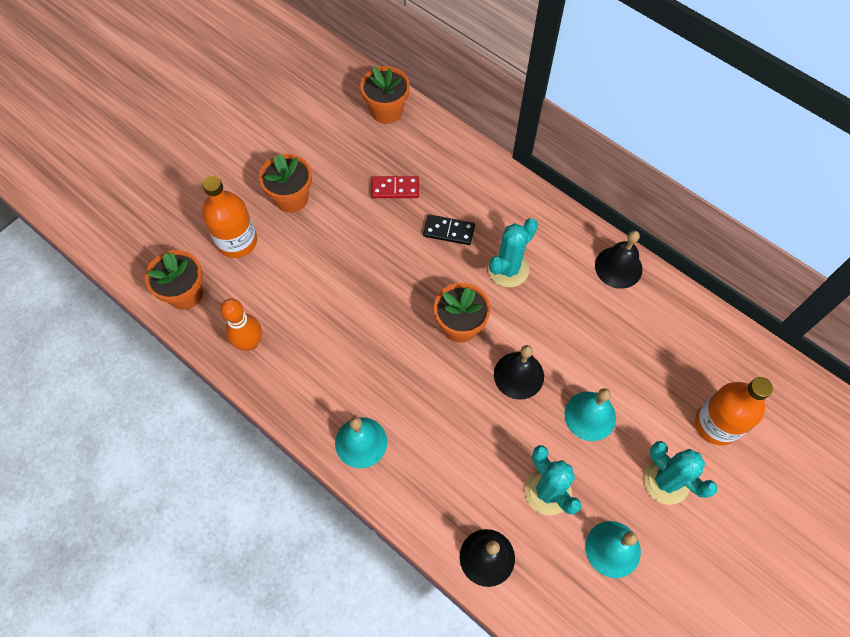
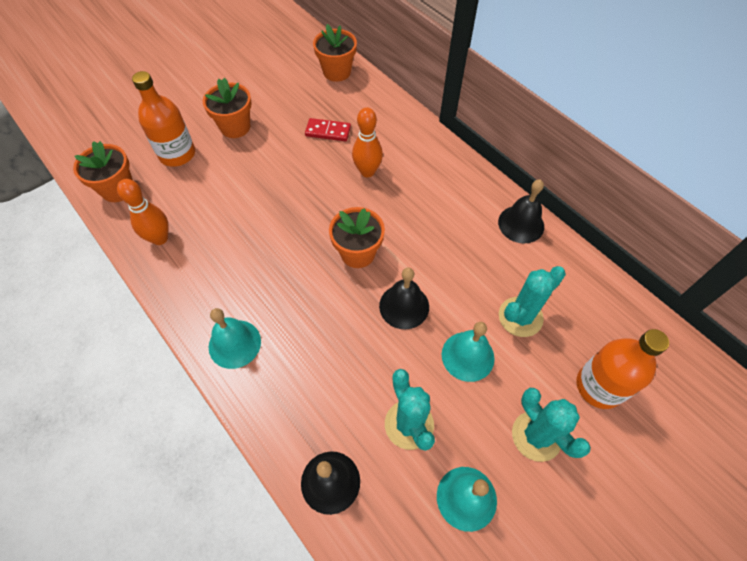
camera: 10 degrees right, 5 degrees down
(449, 231) = (367, 171): black domino -> orange bowling pin
(508, 269) = (415, 211): turquoise cactus -> turquoise cactus (520, 317)

